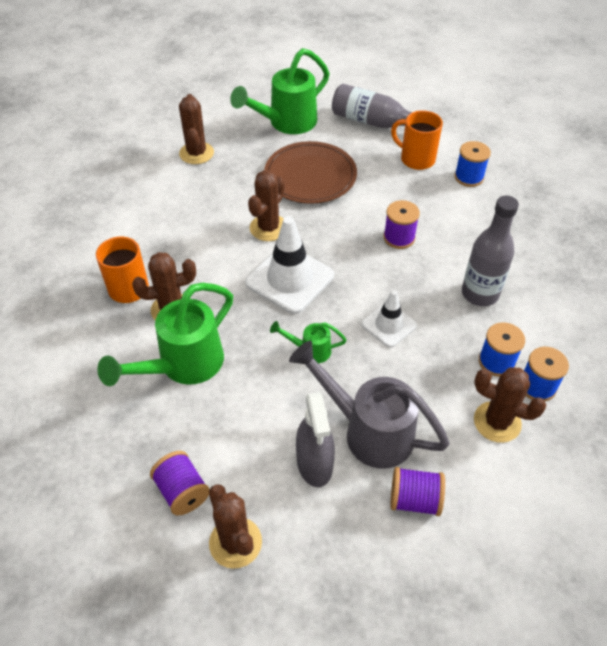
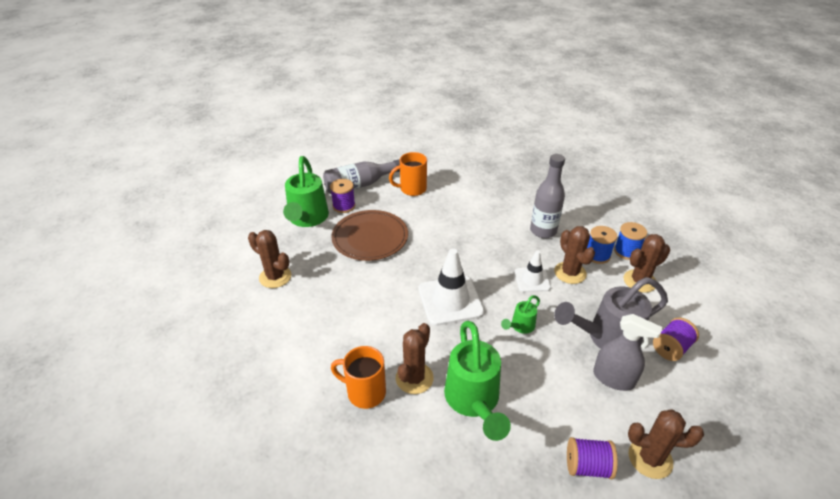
camera: 50 degrees left, 10 degrees down
(268, 228) = (393, 283): brown cactus -> brown cactus (570, 273)
(399, 237) = (467, 234): purple spool -> purple spool (344, 206)
(469, 177) = (451, 180): blue spool -> none

